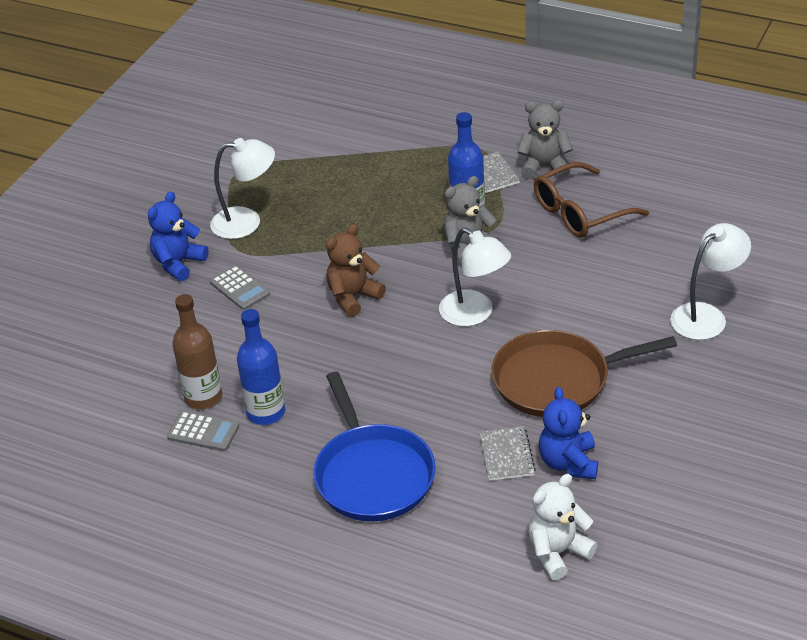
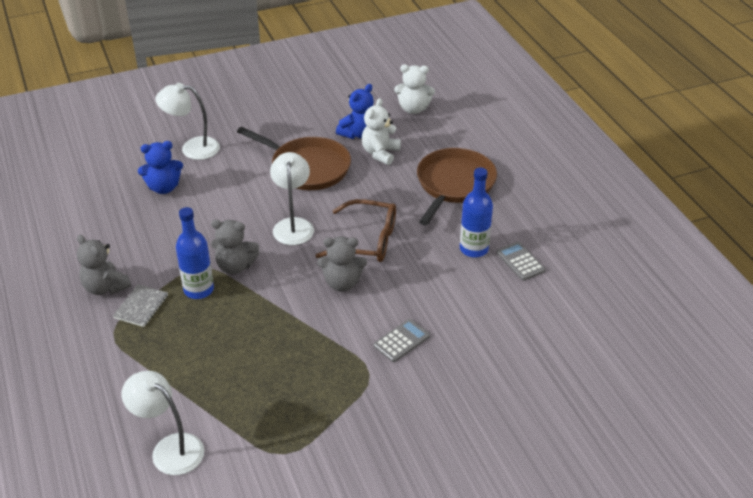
camera: 140 degrees left, 0 degrees up
(178, 263) = (421, 394): blue teddy bear -> blue teddy bear (164, 187)
(203, 397) = (500, 282): brown bottle -> none
(240, 288) = (401, 341): grey calculator -> grey calculator turned 45 degrees clockwise
(246, 222) = (336, 394): white lamp -> white lamp (170, 448)
(353, 297) = (342, 283): brown teddy bear -> grey teddy bear
(373, 475) = (454, 184): blue pan -> brown pan
(506, 455) = (380, 153): grey notebook -> white teddy bear
(580, 212) = (143, 242): brown glasses -> brown glasses (367, 241)

